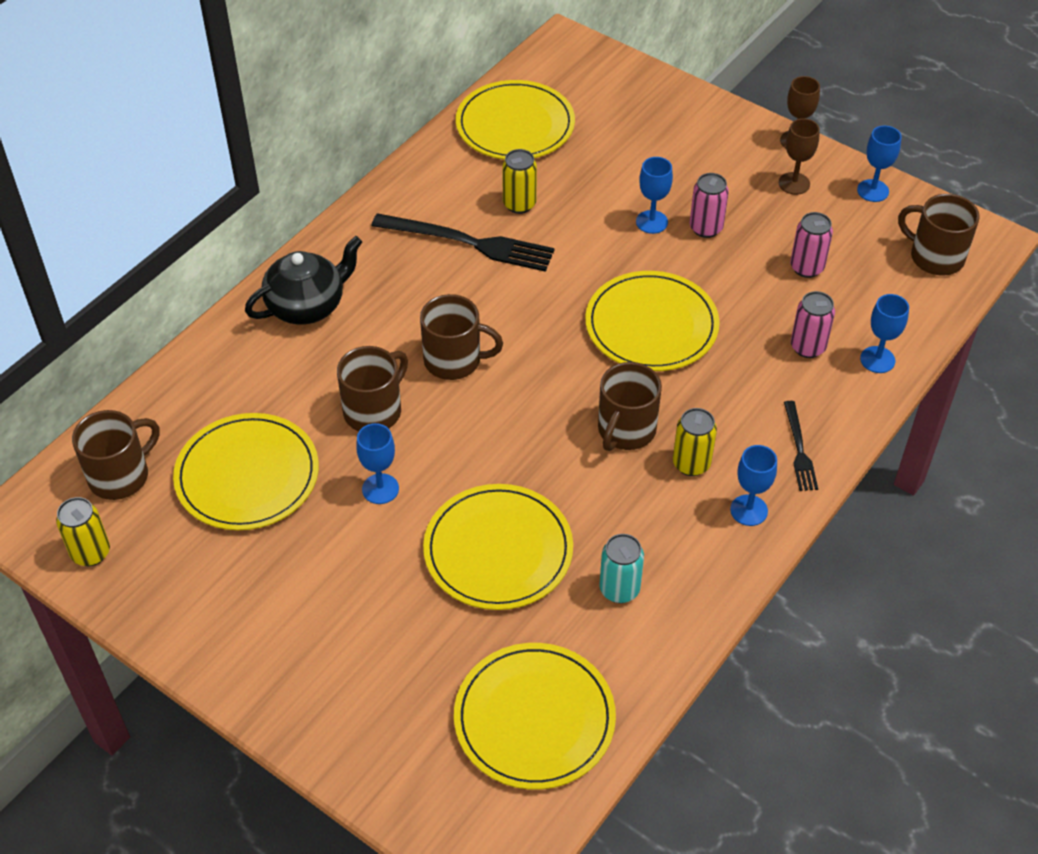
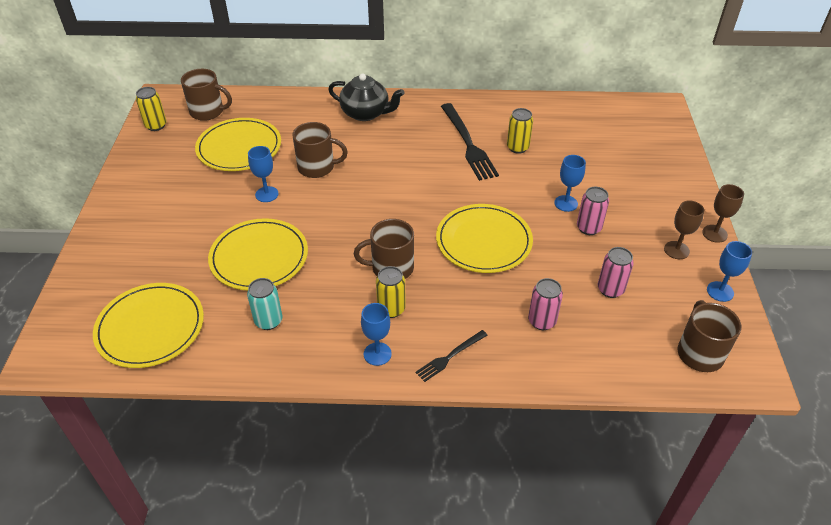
camera: 55 degrees right, 5 degrees down
(454, 360) = (378, 178): brown mug -> none
(515, 125) = (575, 118): yellow plate -> none
(877, 360) = (568, 363): blue goblet -> none

